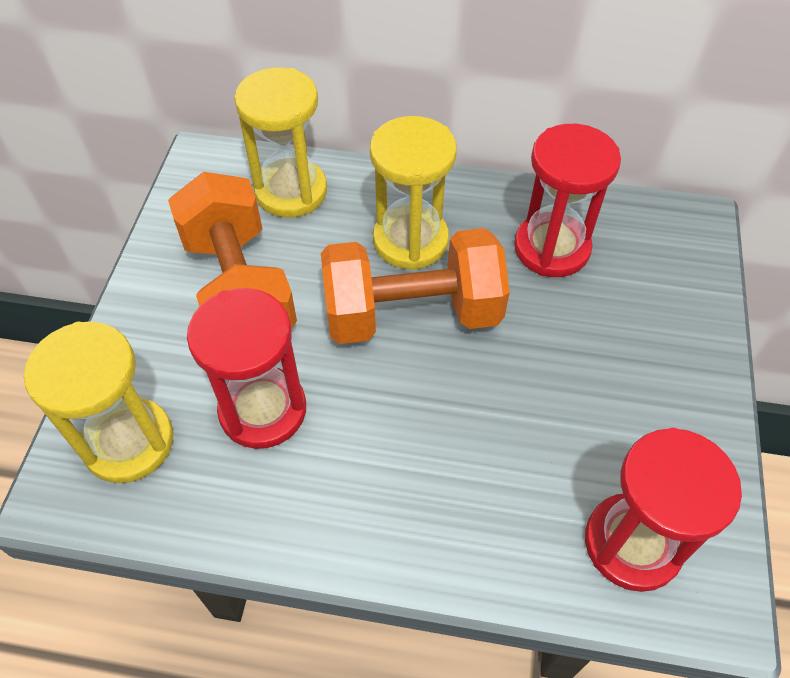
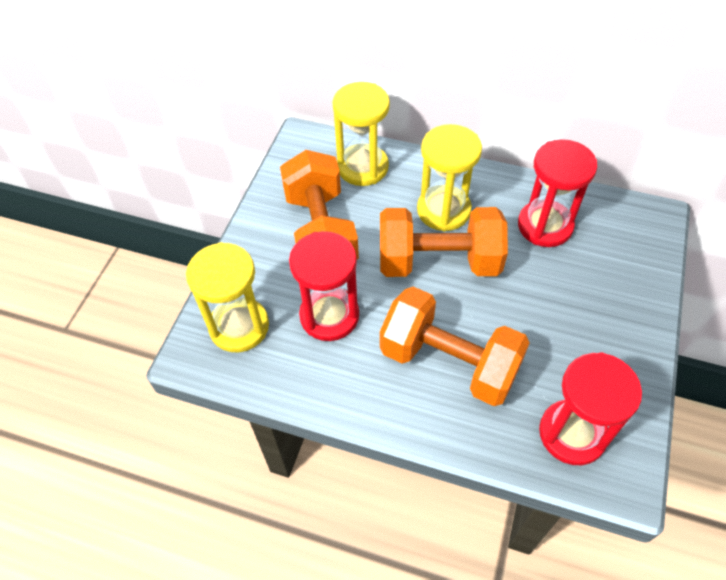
camera: 10 degrees right, 0 degrees up
(444, 458) = (449, 362): none -> orange dumbbell

